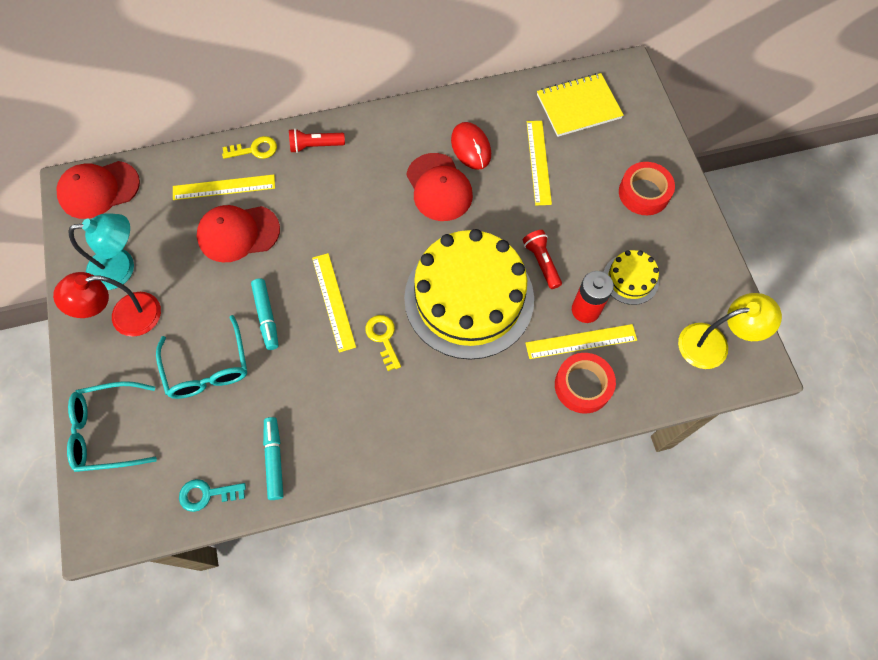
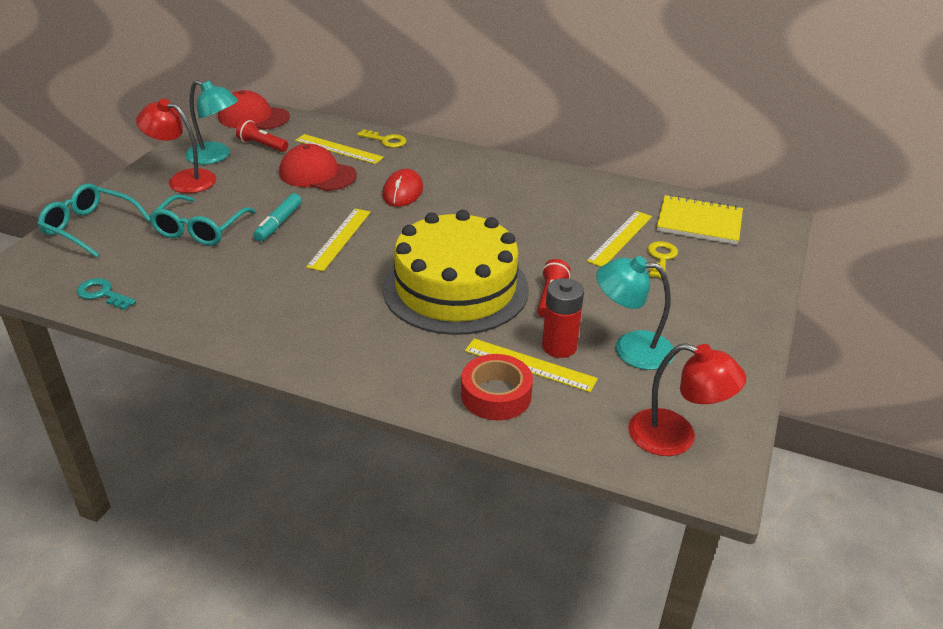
camera: 35 degrees right, 30 degrees down
(274, 459) = (175, 301): turquoise marker -> none
(315, 146) = (434, 156): red flashlight -> red flashlight (262, 145)
(383, 338) = (352, 277): yellow key -> yellow key (661, 258)
(439, 187) = (509, 216): red cap -> none
(471, 147) = (565, 206): red mouse -> red mouse (403, 192)
(630, 279) = (631, 348): yellow cake -> turquoise lamp
(644, 193) = (709, 300): red tape -> none
(713, 344) = (676, 437): yellow lamp -> red lamp

